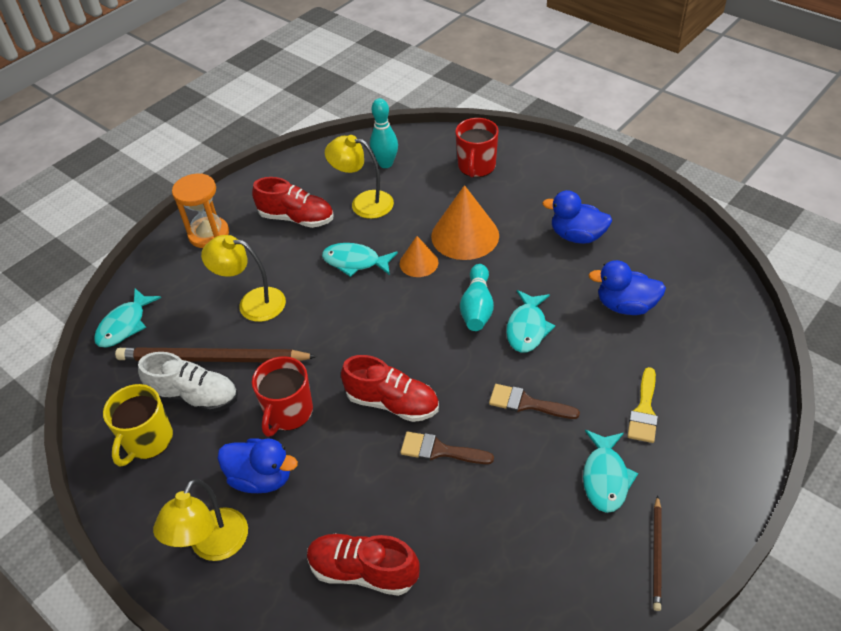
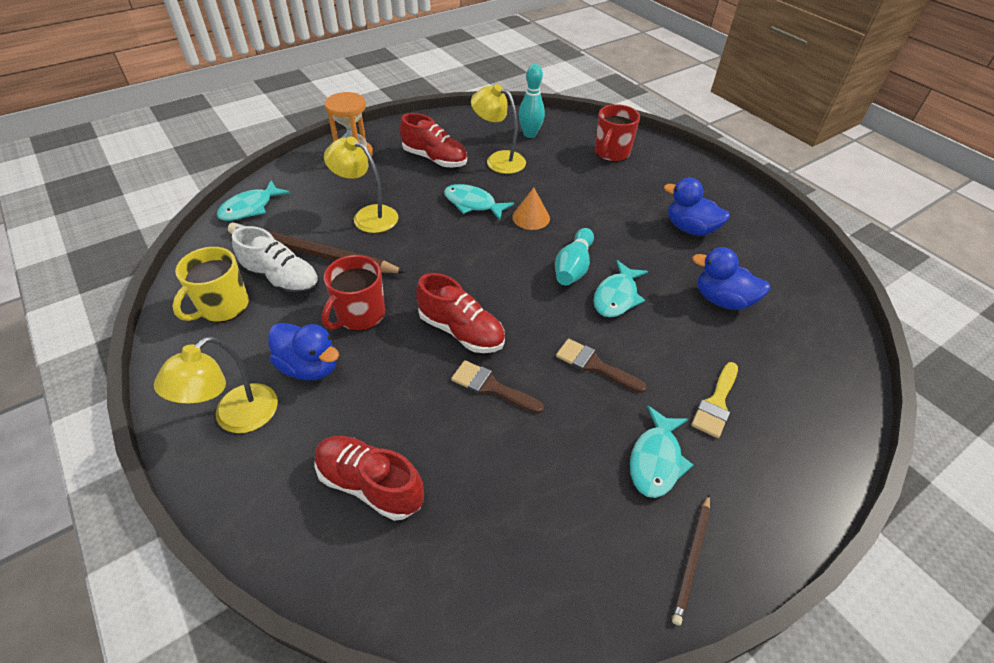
camera: 10 degrees right, 0 degrees up
(465, 235) = (582, 205): orange cone -> none

